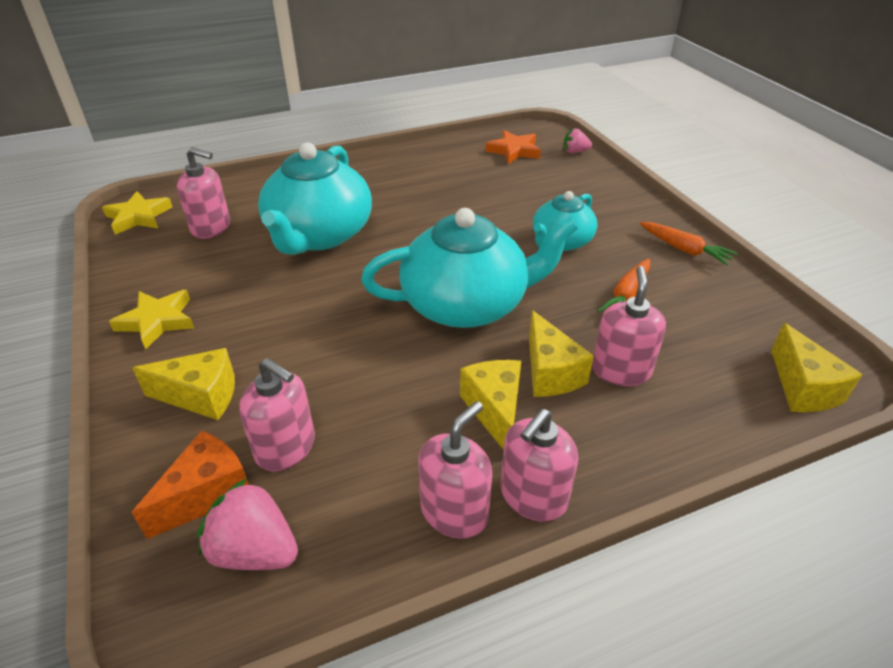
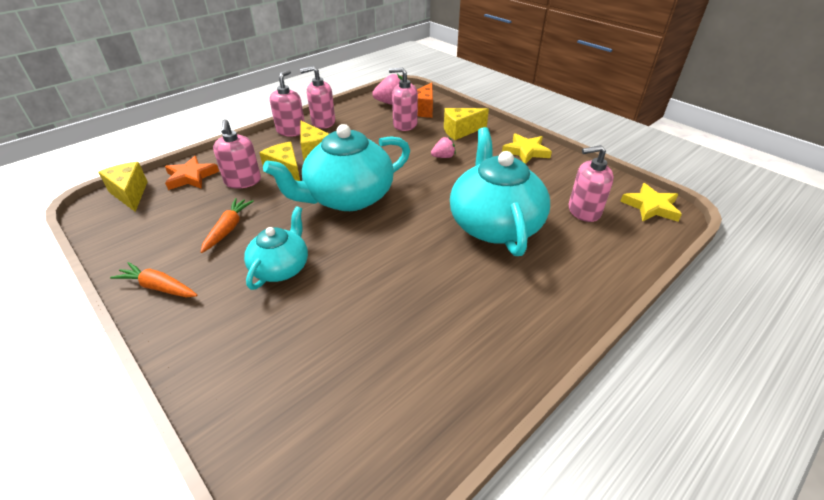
camera: 160 degrees right, 0 degrees up
(454, 511) = (323, 122): pink soap dispenser -> pink soap dispenser turned 60 degrees clockwise
(514, 151) = (360, 427): orange star -> orange star (191, 177)
(575, 152) = (261, 457): pink strawberry -> pink strawberry (443, 157)

